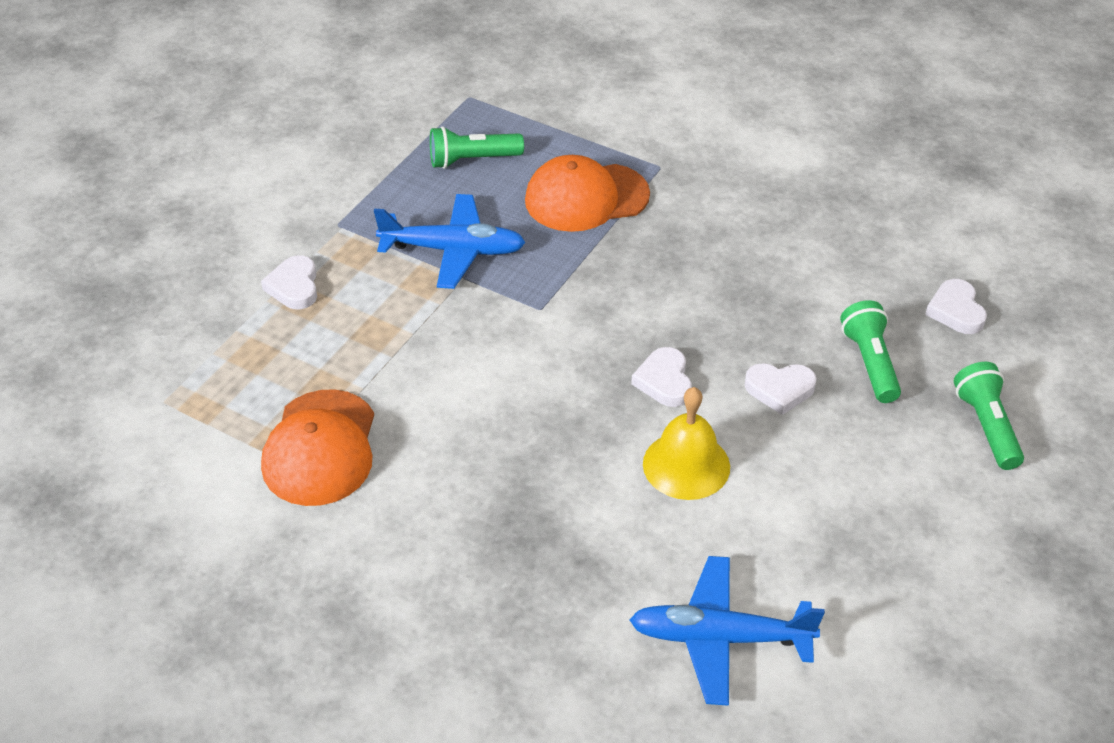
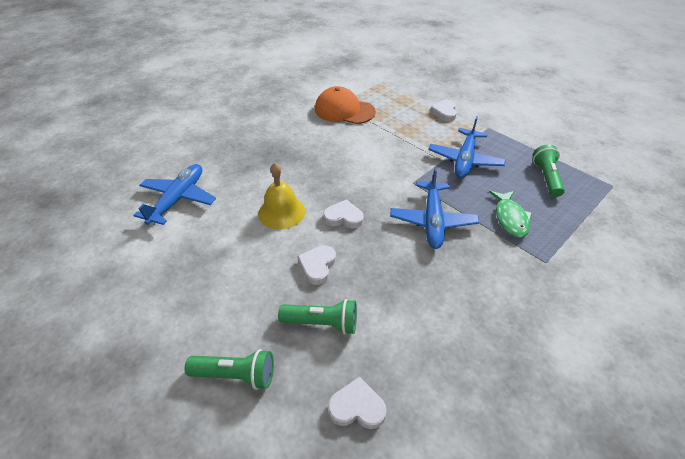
camera: 105 degrees right, 0 degrees up
(294, 286) = (444, 112): white heart -> white heart turned 90 degrees counterclockwise
(586, 198) = (510, 218): orange cap -> green fish
(627, 277) = (432, 221): none -> blue plane

